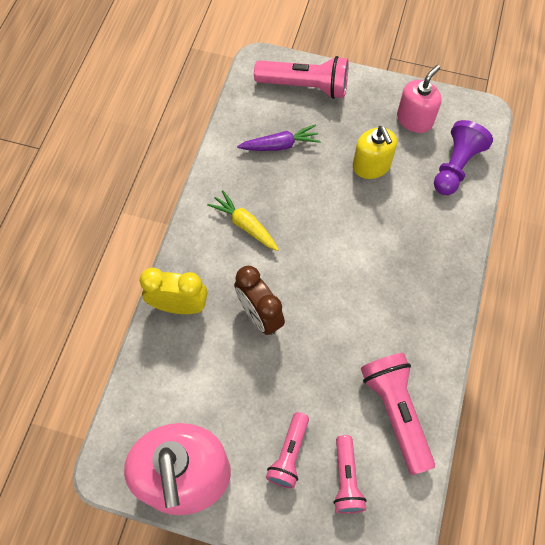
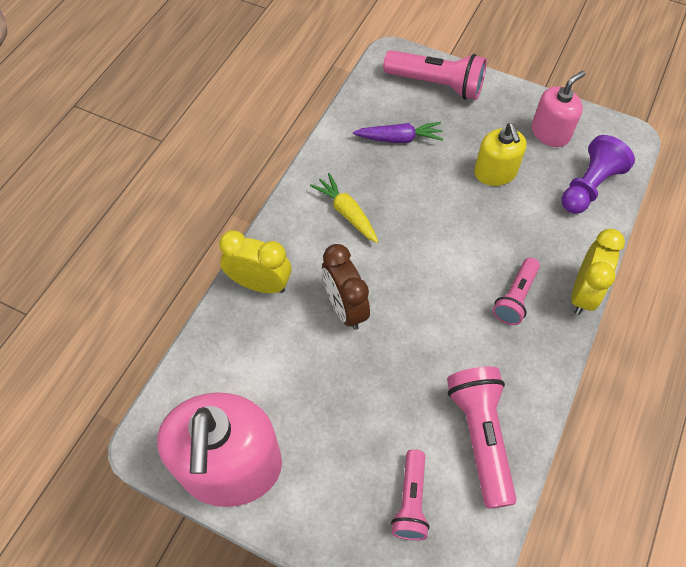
camera: 10 degrees right, 5 degrees down
(289, 454) = (351, 462): pink flashlight -> pink flashlight (515, 297)
(464, 268) = (583, 293): none -> yellow clock

